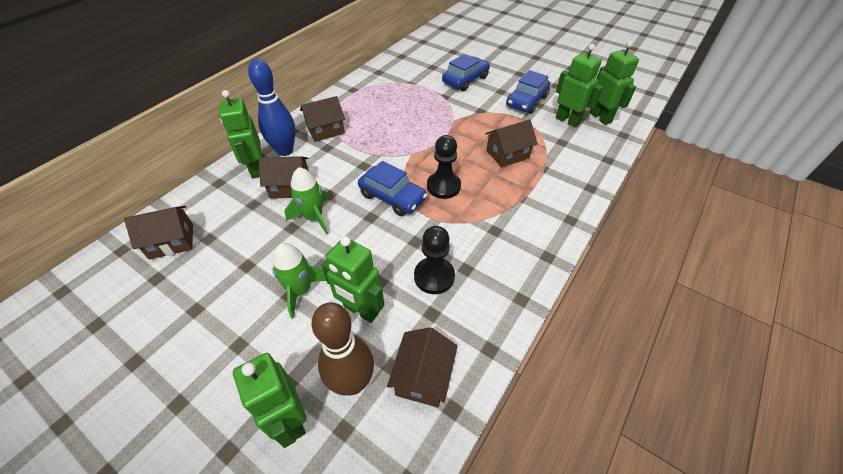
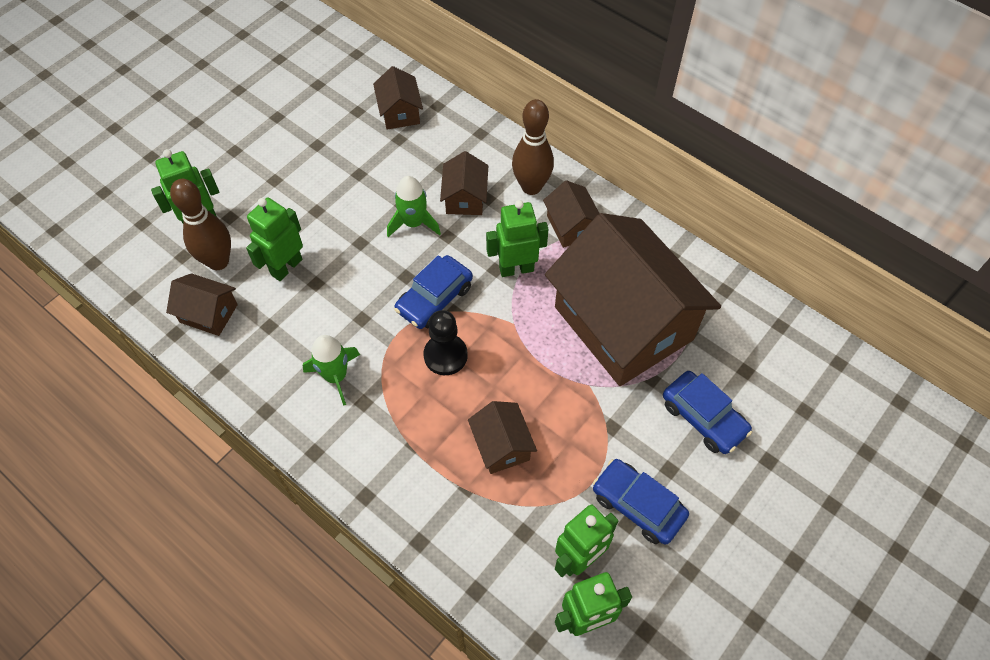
camera: 95 degrees right, 10 degrees up
(256, 169) = (499, 163): green robot -> green robot (516, 268)
(285, 151) = (531, 187): blue bowling pin -> brown bowling pin
(301, 290) = (320, 219): green rocket -> green rocket (336, 376)
(406, 107) = (623, 323): none -> brown house
(434, 276) = (311, 332): black pawn -> none

